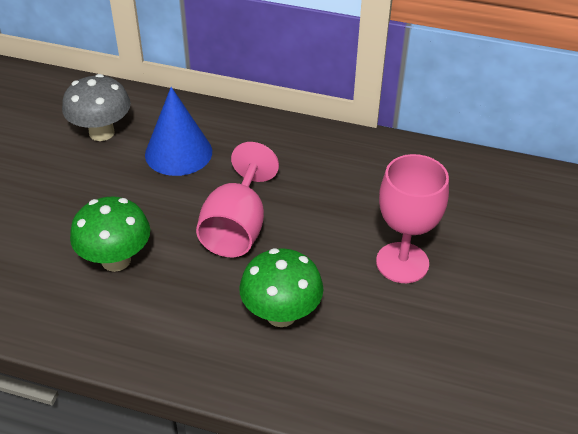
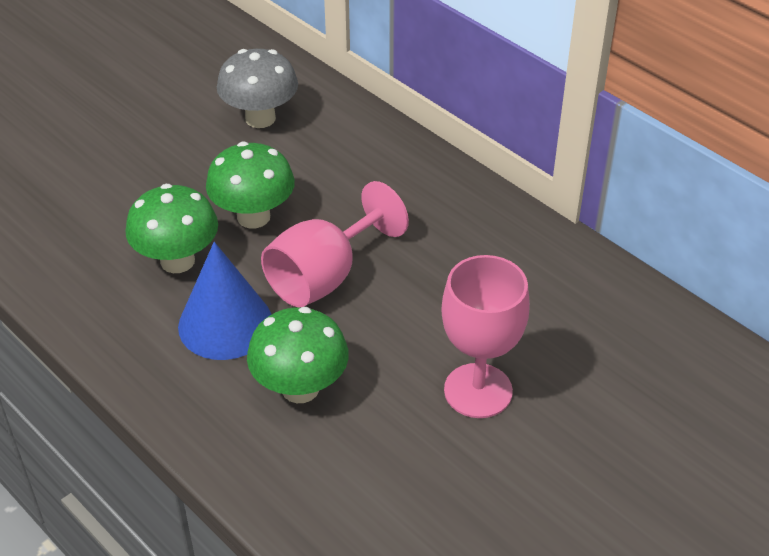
camera: 30 degrees right, 0 degrees up
(151, 205) = (253, 217): none -> green mushroom
(178, 152) = (324, 170): blue cone -> blue cone (225, 324)

